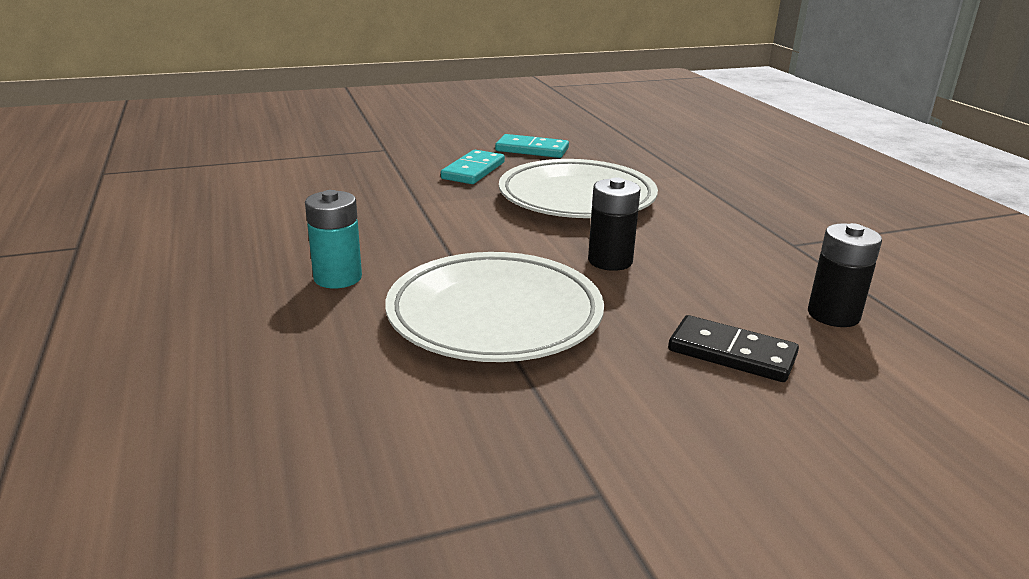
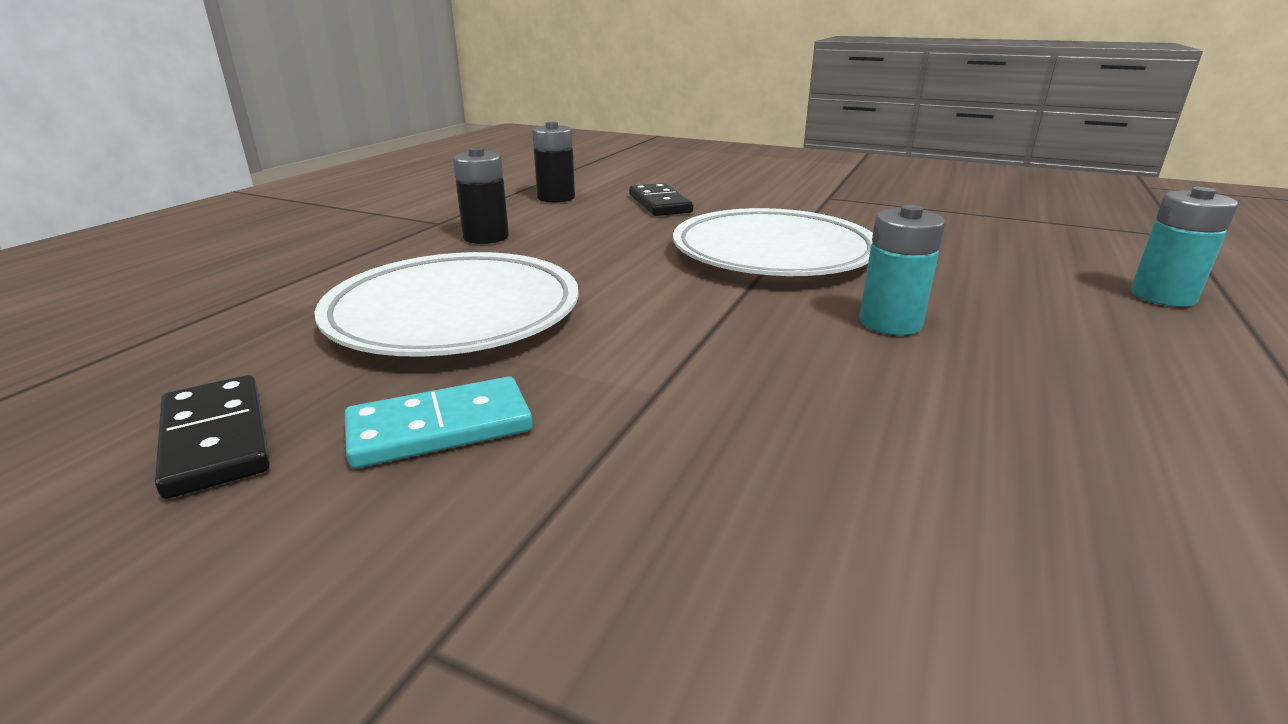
camera: 135 degrees left, 0 degrees up
(97, 402) = (1162, 296): none -> turquoise battery
(532, 150) = (216, 439): turquoise domino -> black domino
(610, 261) = (601, 255): black battery -> black battery (486, 237)

